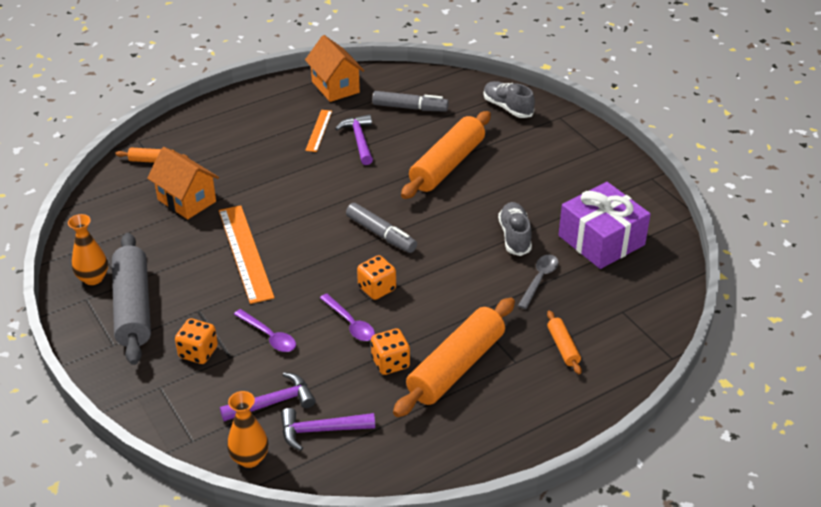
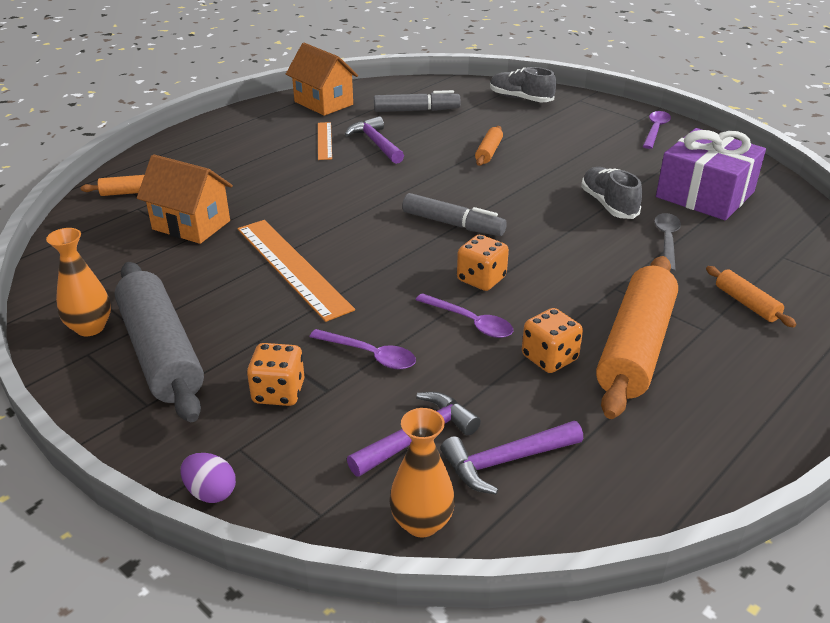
camera: 15 degrees left, 5 degrees down
(133, 412) = (211, 492): none -> purple egg
(447, 165) = (488, 152): orange rolling pin -> orange rolling pin, size x0.46
(605, 163) = (655, 130): none -> purple spoon

